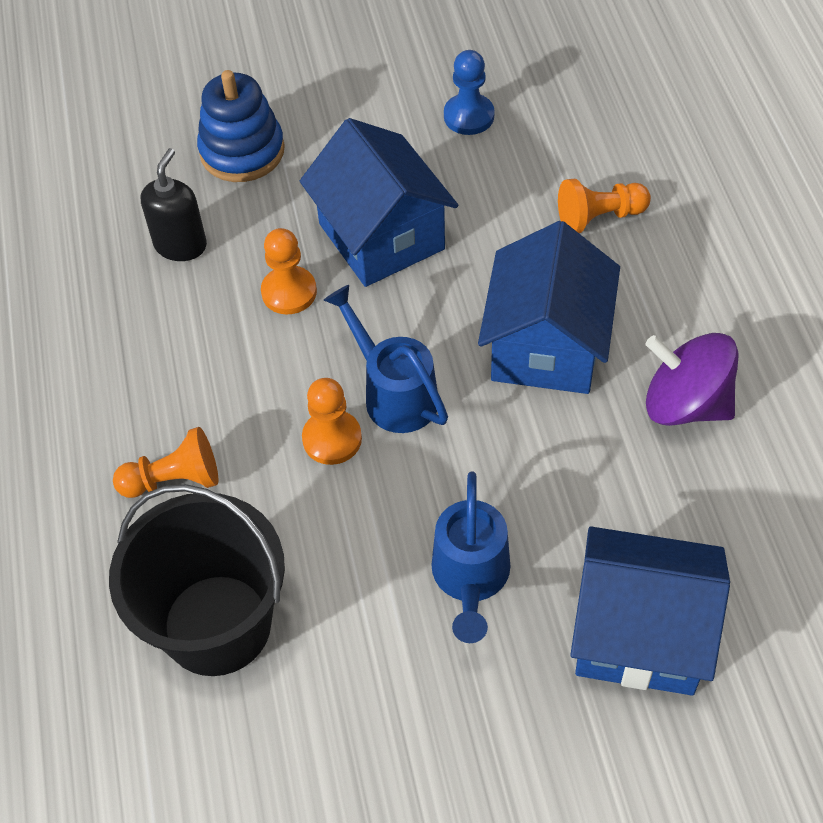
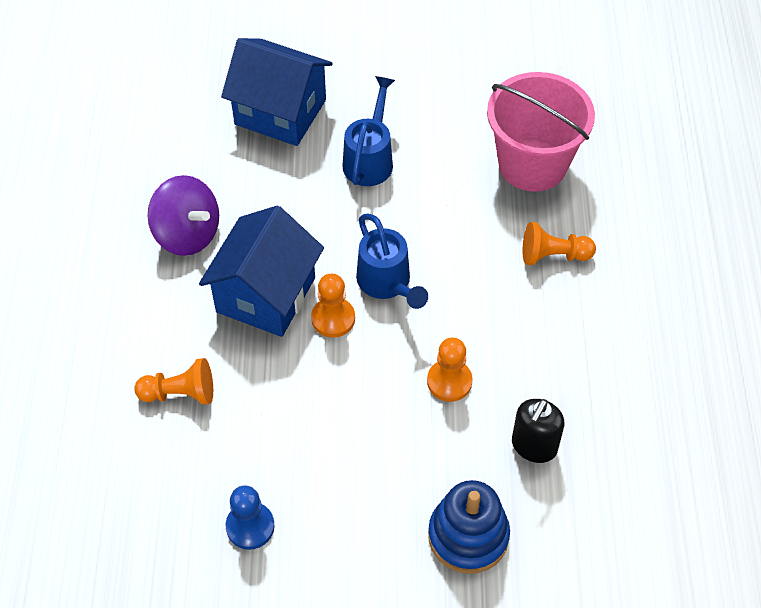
camera: 170 degrees left, 0 degrees up
(217, 625) = (532, 164): black bucket -> pink bucket
(332, 439) = (438, 260): orange pawn -> orange pawn (333, 318)
(381, 236) = (363, 416): blue house -> none

